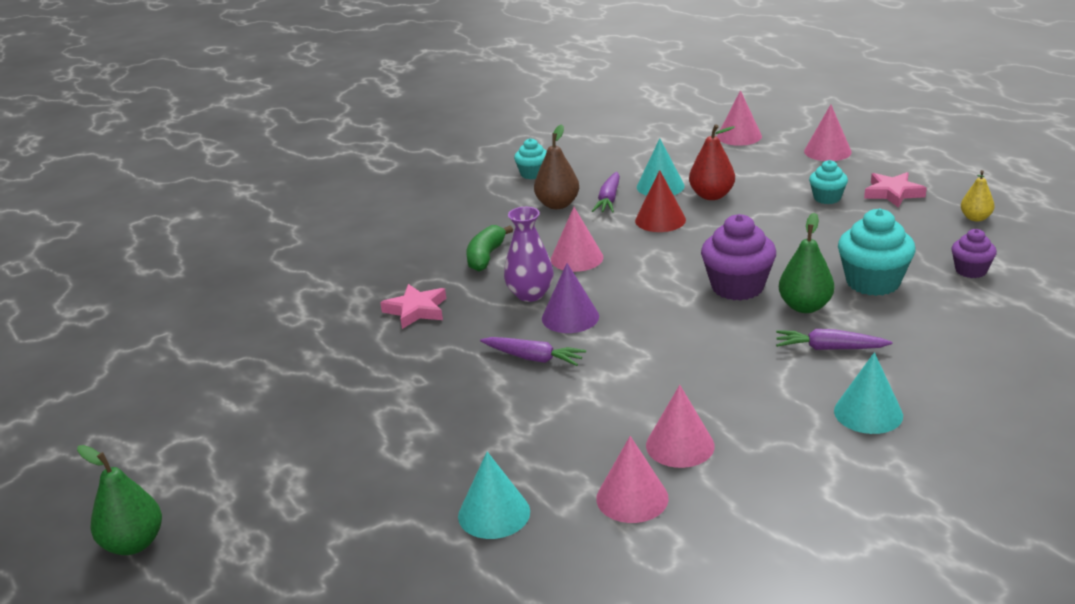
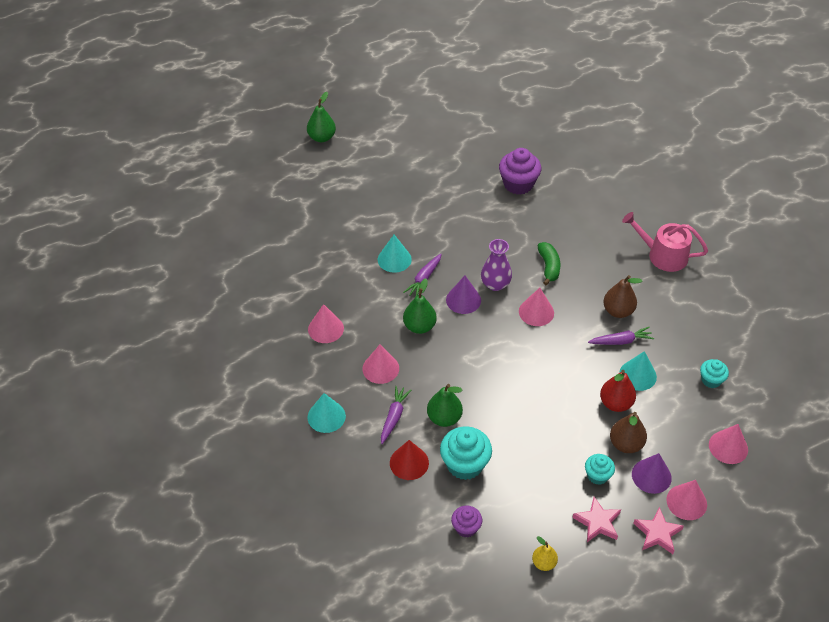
camera: 95 degrees right, 20 degrees up
(416, 310) = (490, 231): pink star -> pink star (657, 533)
(450, 184) = (663, 255): none -> pink watering can
(486, 257) = (549, 267): green banana -> green banana turned 60 degrees clockwise
(494, 513) = (299, 252): turquoise cone -> turquoise cone (394, 259)
(532, 174) = (673, 302): turquoise cupcake -> turquoise cupcake (711, 380)
(609, 199) = (621, 341): purple carrot -> purple carrot turned 150 degrees clockwise
(632, 498) = (292, 303): pink cone -> pink cone (380, 368)
(639, 349) = (419, 326): none -> green pear
(660, 220) = (582, 365): red cone -> red cone (409, 462)
(737, 287) = (477, 388): purple cupcake -> purple cupcake (518, 184)
(770, 186) = (626, 444): none -> brown pear
(806, 170) = (651, 476): none -> purple cone

